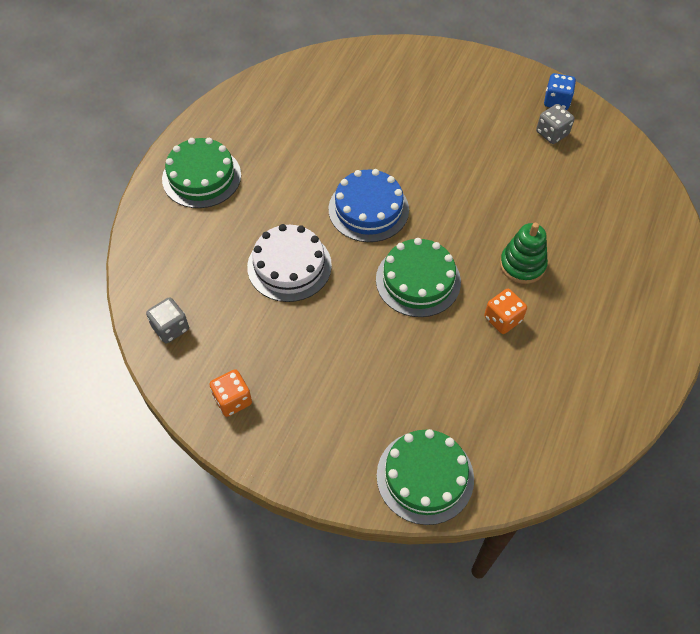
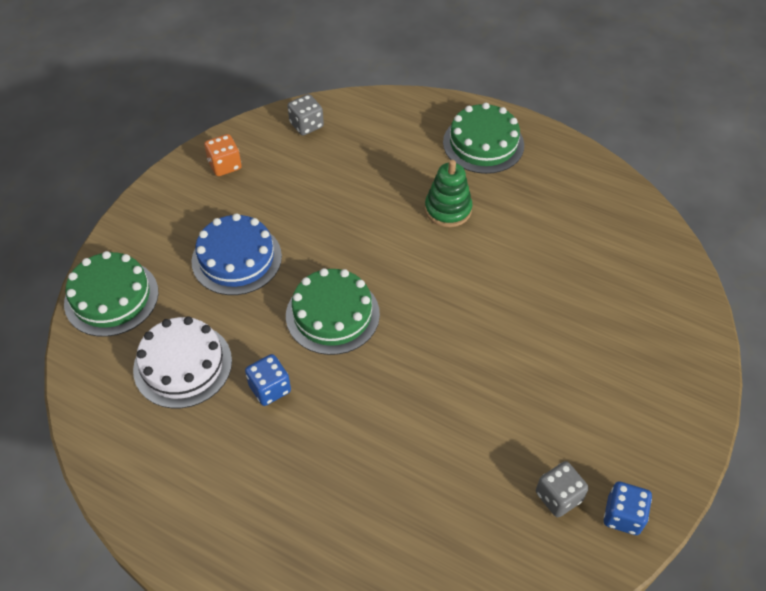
camera: 95 degrees right, 5 degrees down
(289, 266) = (364, 208): white cake -> white cake (183, 365)
(368, 209) = (434, 278): blue cake -> blue cake (236, 258)
(502, 319) = (270, 388): orange dice -> blue dice
(522, 265) = (340, 421): green stacking toy -> green stacking toy (448, 209)

